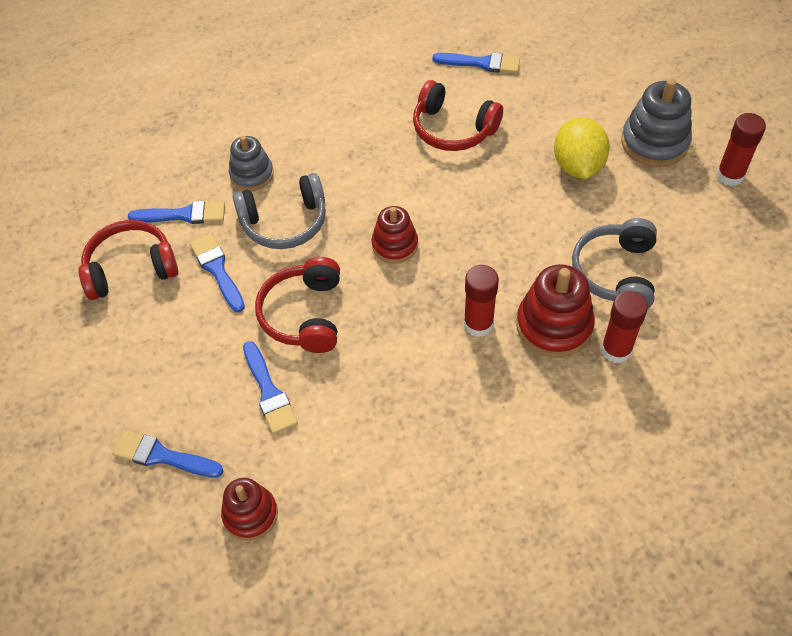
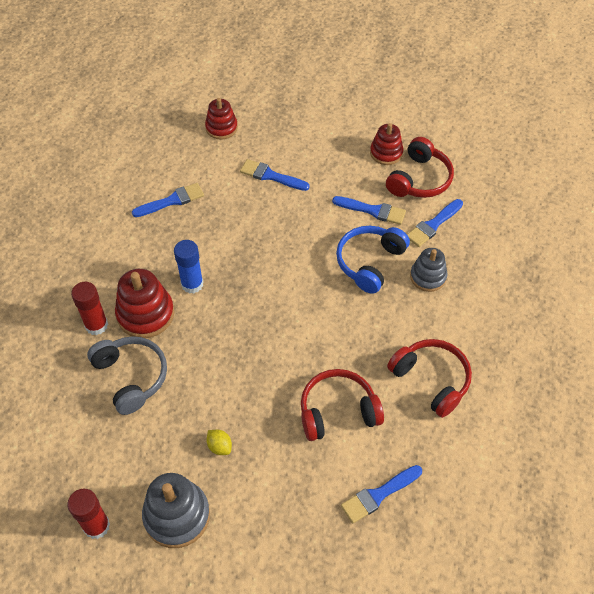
camera: 135 degrees right, 0 degrees up
(162, 456) = (289, 120): blue brush -> blue brush (172, 201)
(284, 222) = (370, 262): grey headphones -> blue headphones
(305, 314) = (296, 222): red headphones -> red headphones (431, 380)
(395, 245) = (288, 296): red stacking toy -> red stacking toy (386, 153)
(478, 324) = (192, 284): red glue stick -> blue glue stick
(578, 166) = (219, 446): yellow lemon -> yellow lemon, size x0.47

